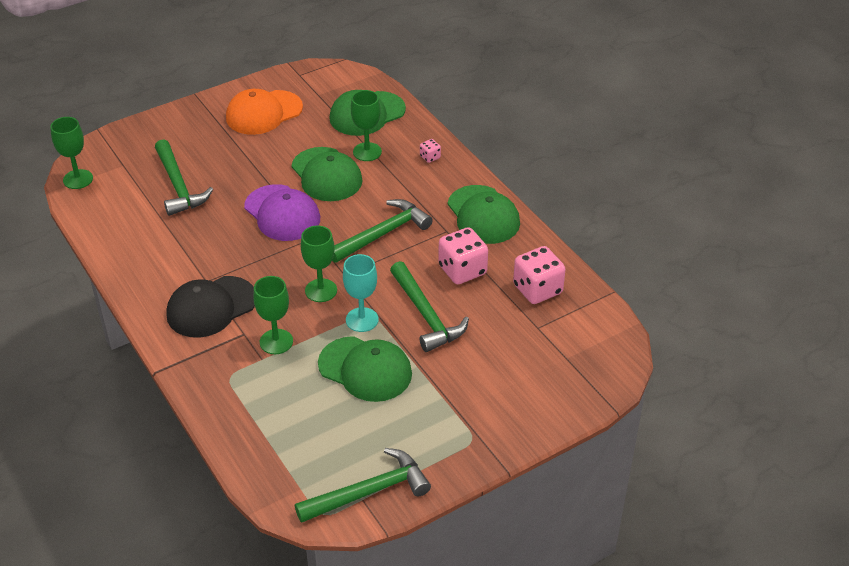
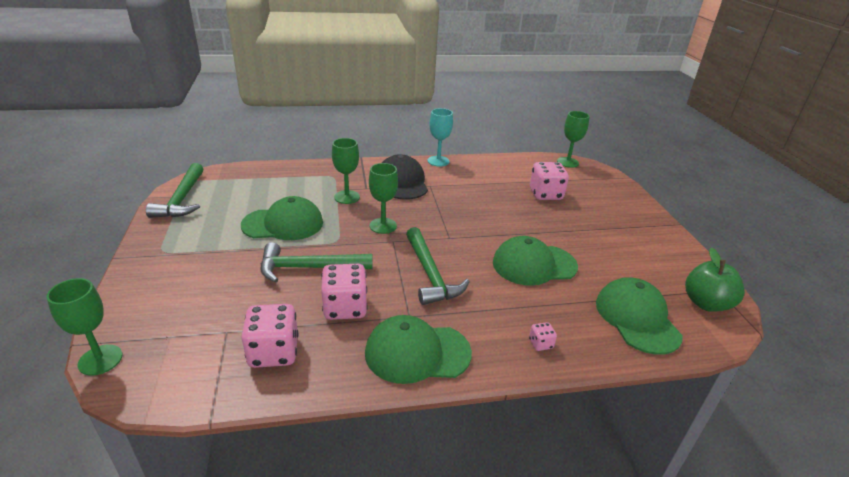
camera: 110 degrees right, 10 degrees down
(178, 186) = (545, 194): green hammer -> pink dice
(263, 113) = (645, 252): orange cap -> none
(282, 213) = (489, 230): purple cap -> none
(323, 81) = (706, 303): none -> green apple
(362, 320) = (334, 235): turquoise goblet -> turquoise goblet (438, 161)
(365, 369) = (283, 224): green cap -> green cap turned 150 degrees counterclockwise
(367, 152) = (564, 299): green goblet -> green goblet (100, 360)

